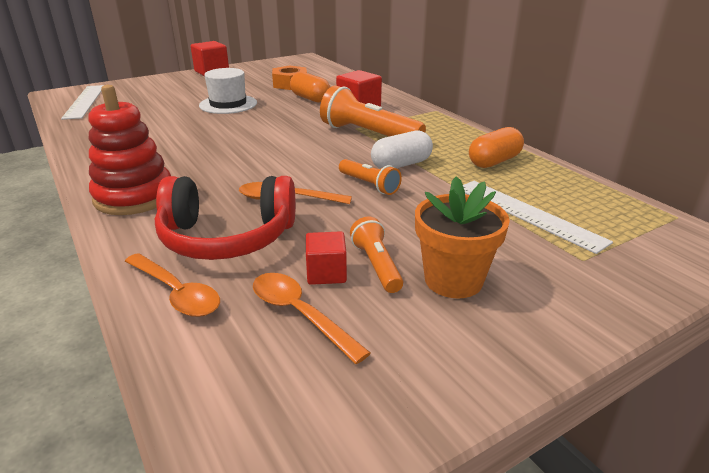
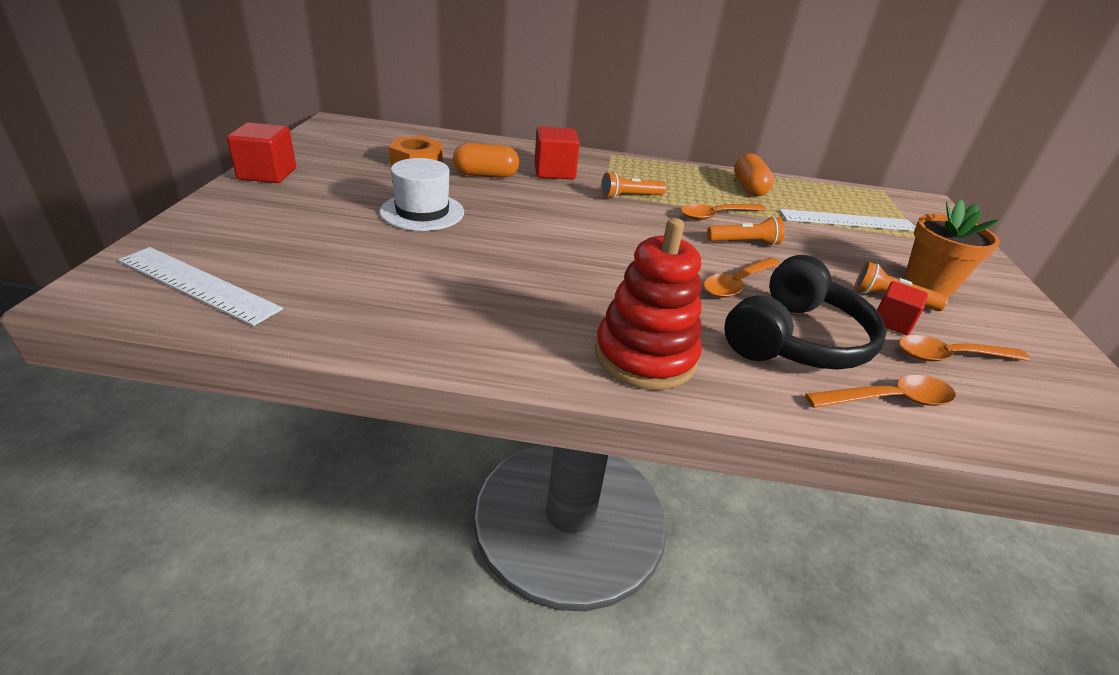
camera: 55 degrees left, 5 degrees up
(227, 237) = (795, 339): red headphones -> black headphones
(368, 134) = (630, 196): orange flashlight -> orange flashlight, size x0.55
(401, 165) = (716, 215): white capsule -> orange spoon

